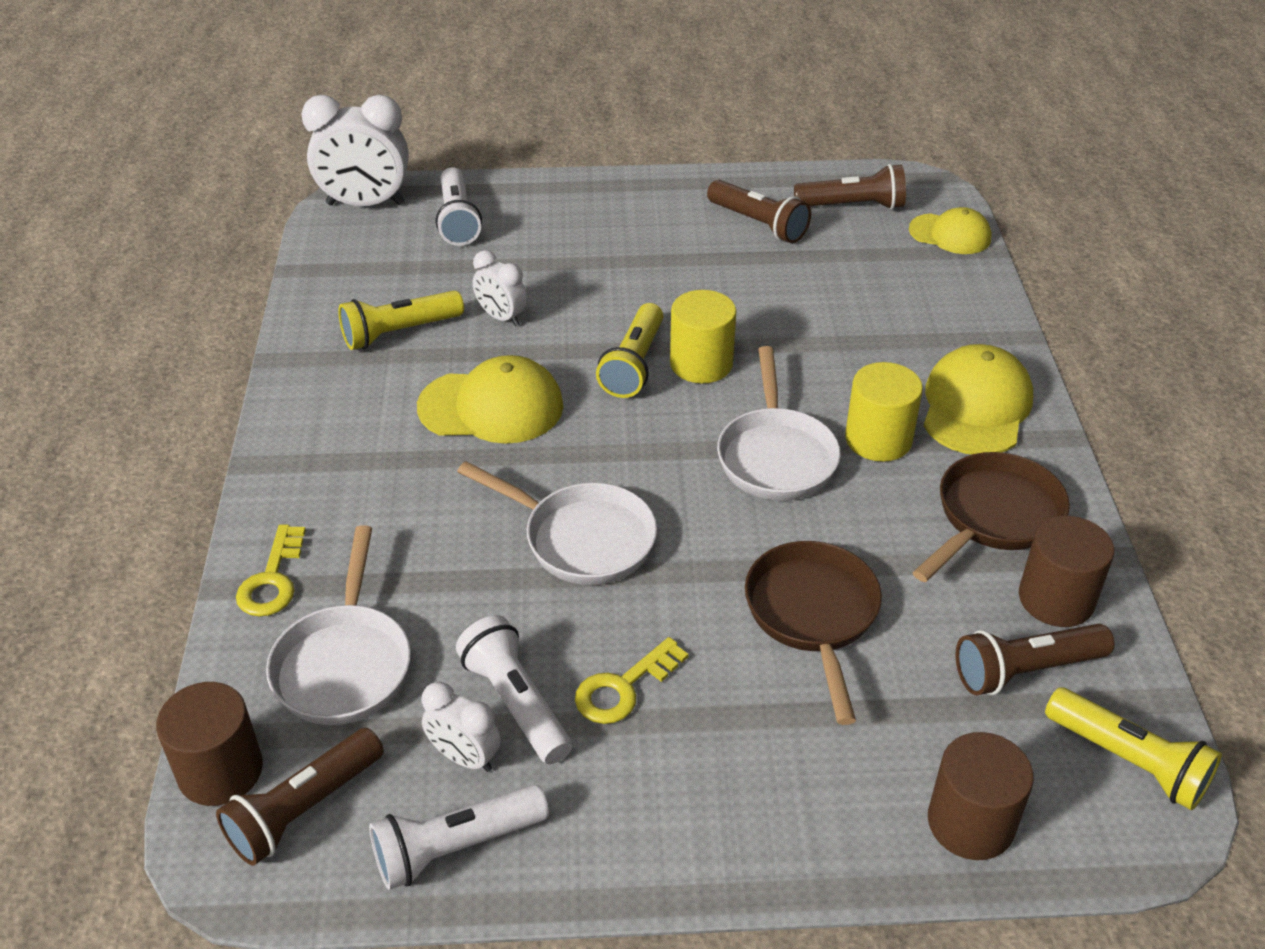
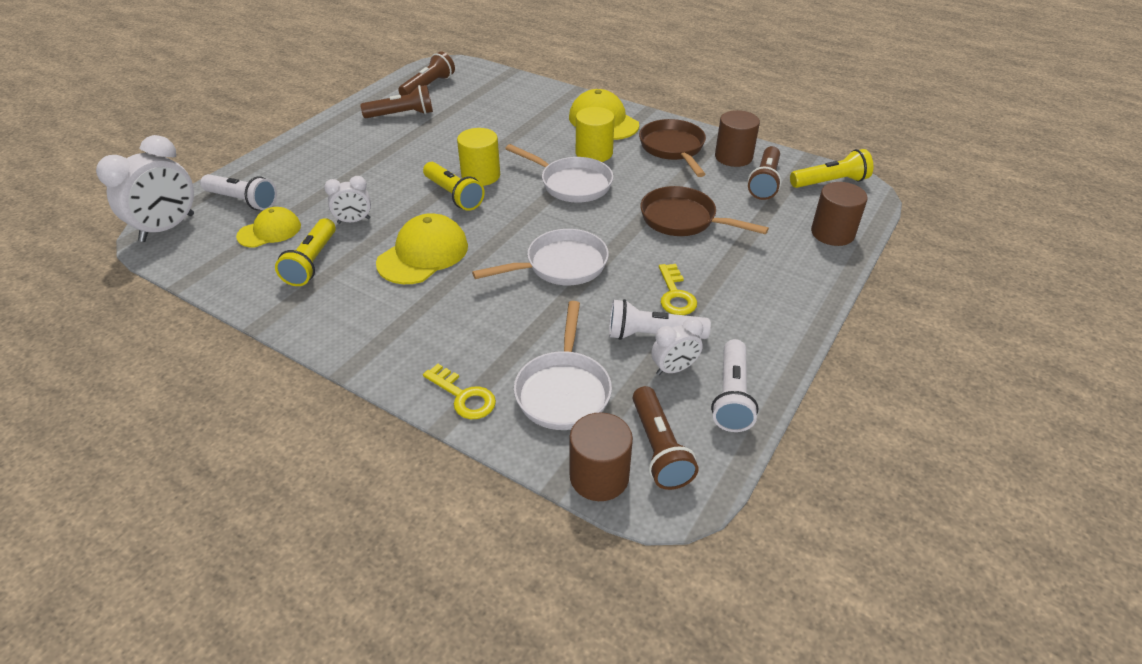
camera: 55 degrees left, 0 degrees up
(344, 664) = (563, 390): white pan -> white pan turned 60 degrees clockwise
(950, 234) = (485, 74): yellow cap -> yellow cap (269, 231)

